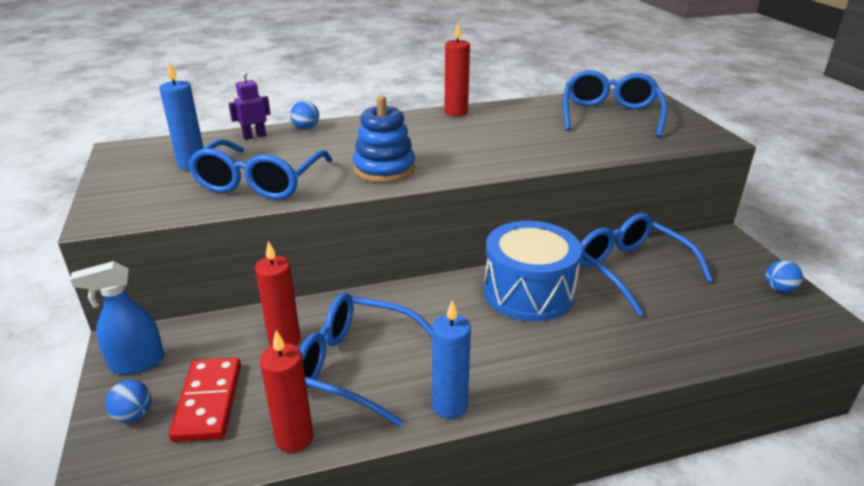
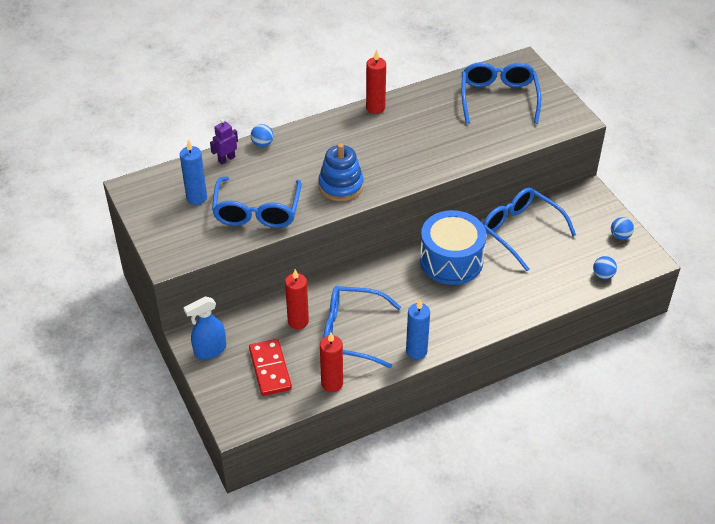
camera: 10 degrees left, 15 degrees up
(133, 415) = (229, 384): blue ball -> blue ball (603, 275)

